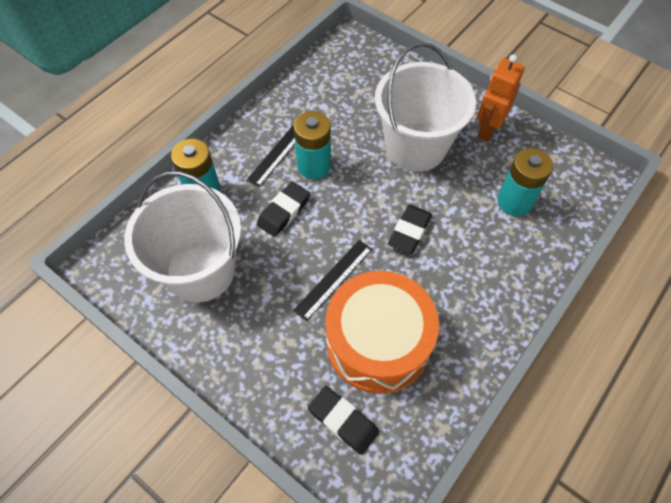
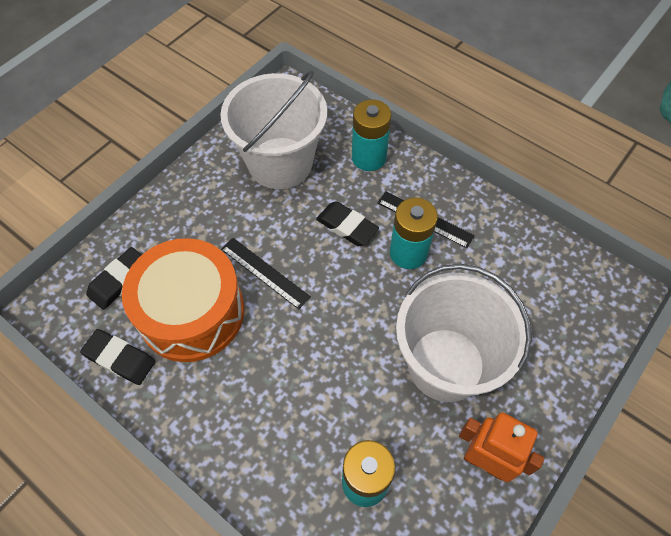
camera: 90 degrees right, 0 degrees up
(409, 231) = (321, 349): black eraser -> black eraser (120, 359)

